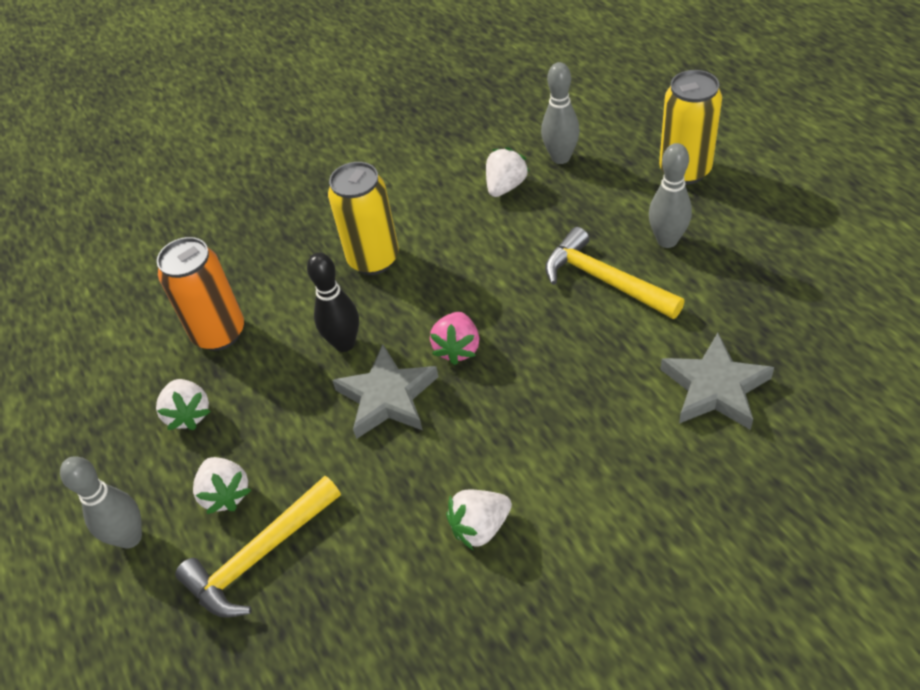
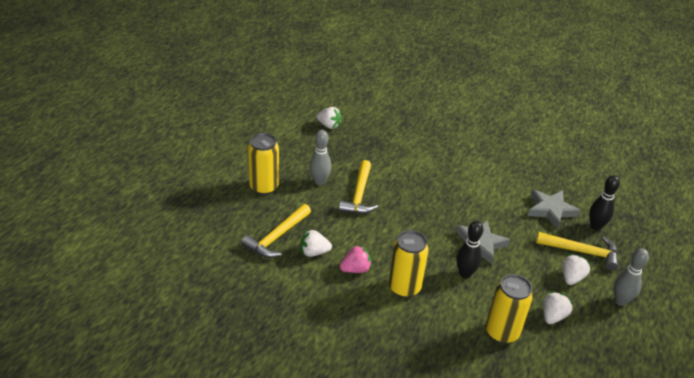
camera: 130 degrees left, 10 degrees down
(219, 333) = (502, 332): orange can -> yellow can
(294, 637) = (595, 226): none -> black bowling pin
(457, 348) = (435, 231): pink strawberry -> pink strawberry (355, 269)
(480, 527) = (509, 193): white strawberry -> white strawberry (329, 125)
(560, 158) = (277, 237): grey bowling pin -> yellow hammer
(715, 388) = (395, 150): grey star -> grey star (551, 210)

